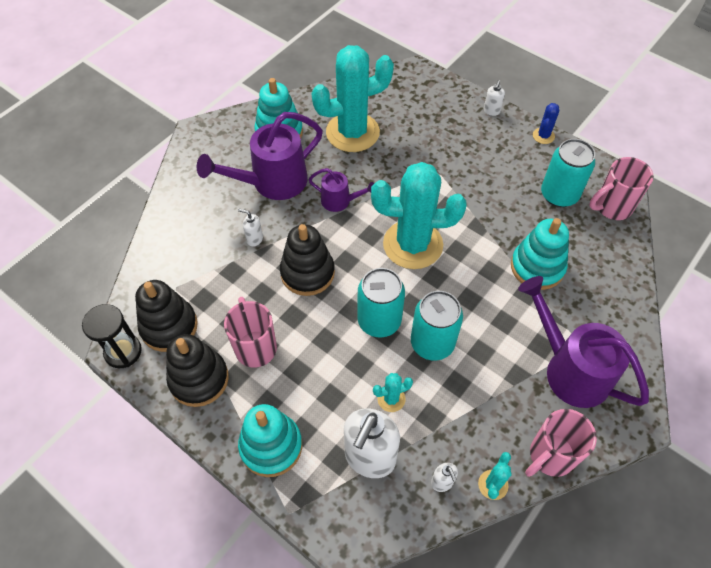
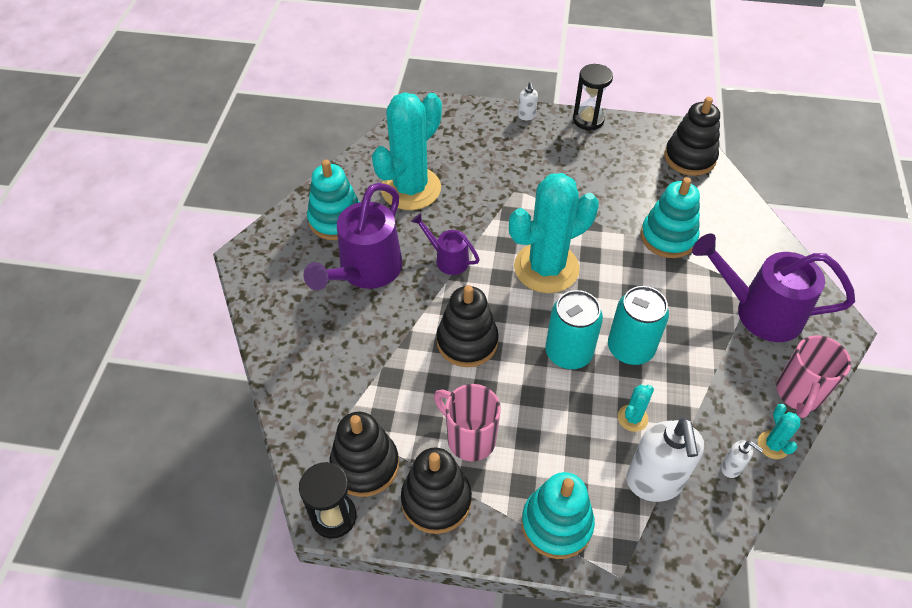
camera: 30 degrees left, 5 degrees down
(254, 239) = (389, 335): white soap dispenser -> none
(340, 201) = (447, 259): purple watering can -> purple watering can turned 135 degrees counterclockwise
(543, 136) = (588, 120): blue cactus -> black hourglass
(559, 195) = (639, 166): turquoise can -> none
(611, 207) = (689, 158): pink mug -> black stacking toy

